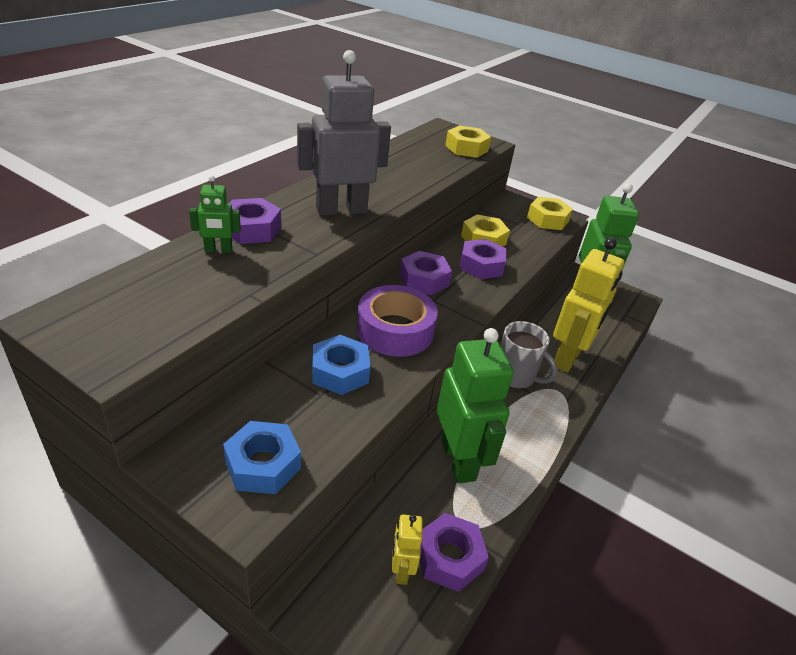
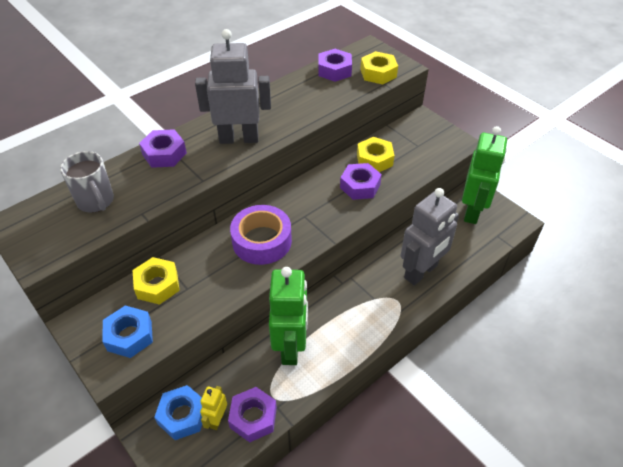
camera: 20 degrees right, 10 degrees up
(218, 250) = (134, 172): green robot -> none
(340, 372) = (207, 272): blue nut -> blue nut (182, 416)
(424, 279) = (305, 196): purple nut -> purple nut (334, 70)
(516, 376) = (368, 283): grey mug -> grey mug (96, 201)
(547, 219) = (445, 141): yellow nut -> yellow nut (157, 285)
(567, 358) = (421, 272): yellow robot -> grey robot

